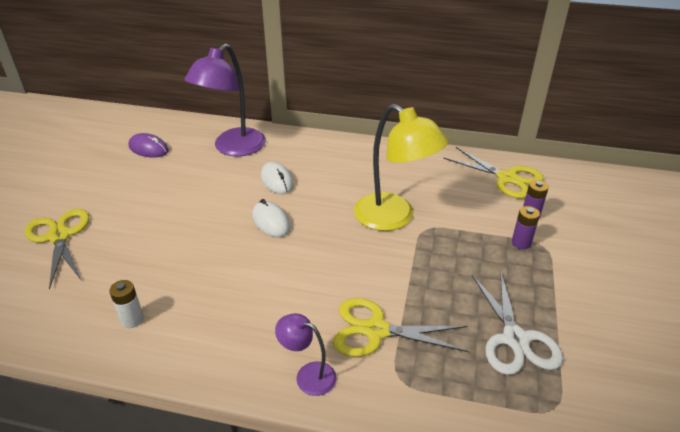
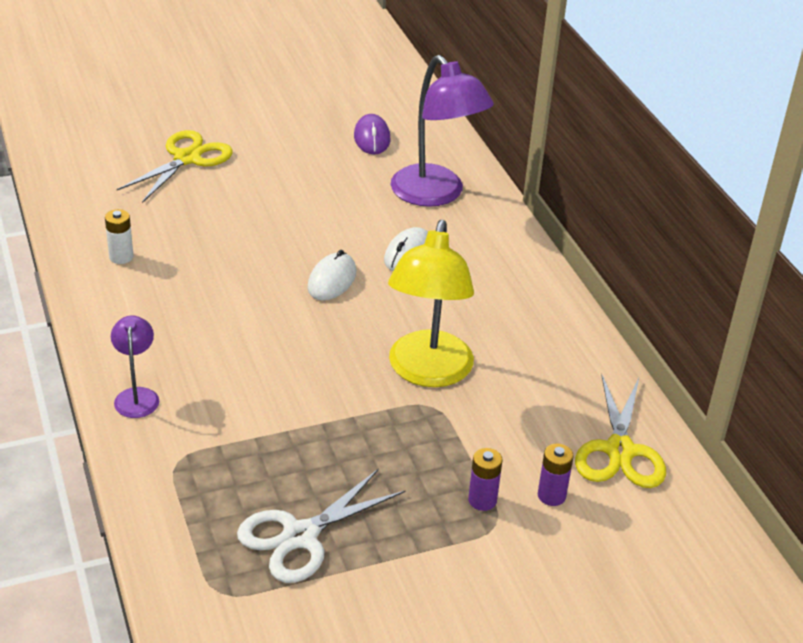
camera: 55 degrees right, 0 degrees up
(233, 148) = (436, 195): purple lamp -> purple lamp turned 120 degrees counterclockwise
(376, 330) = (230, 421): yellow scissors -> none

